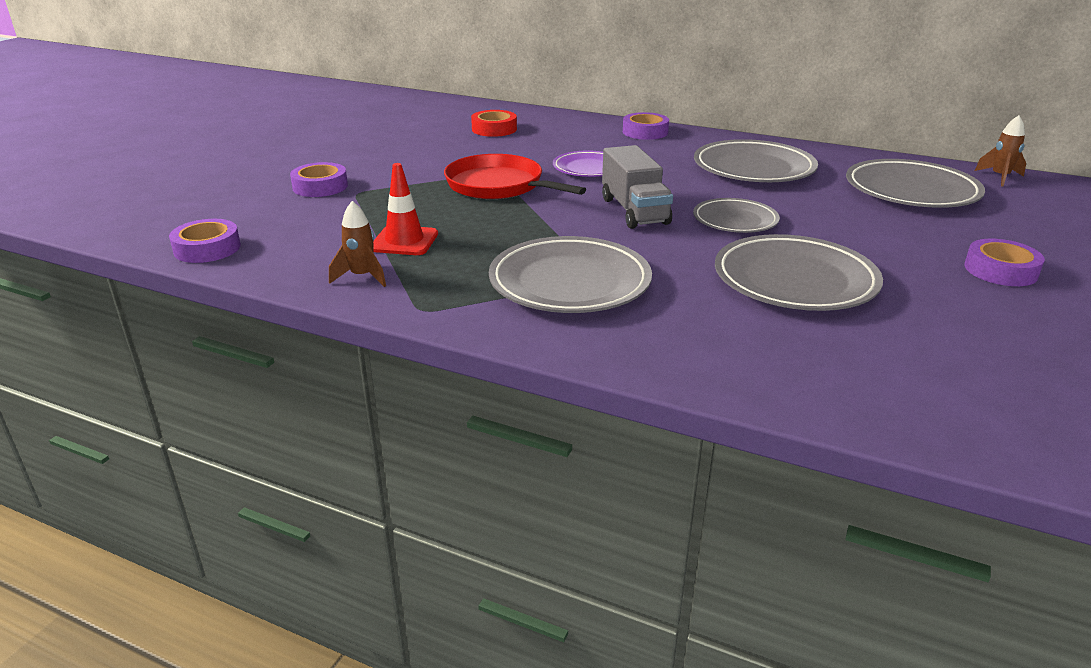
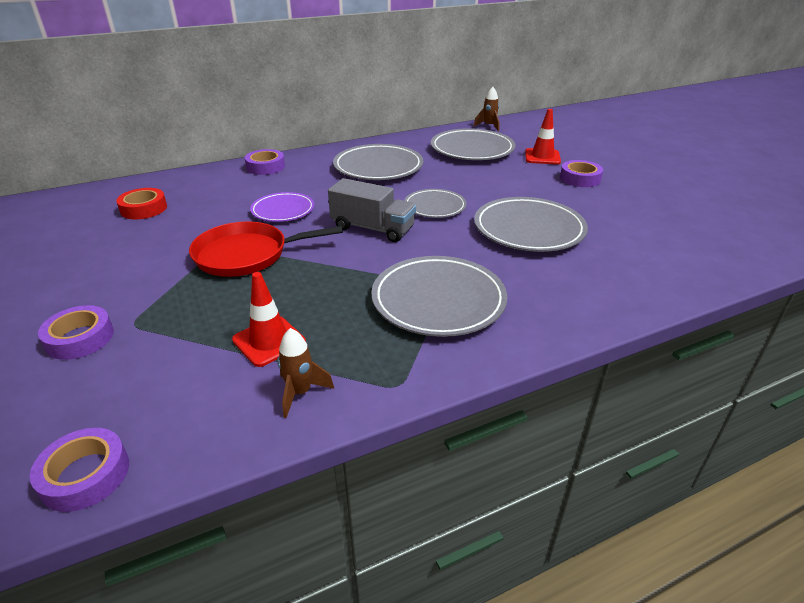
camera: 50 degrees left, 5 degrees up
(1000, 231) = (542, 157): none -> red traffic cone

